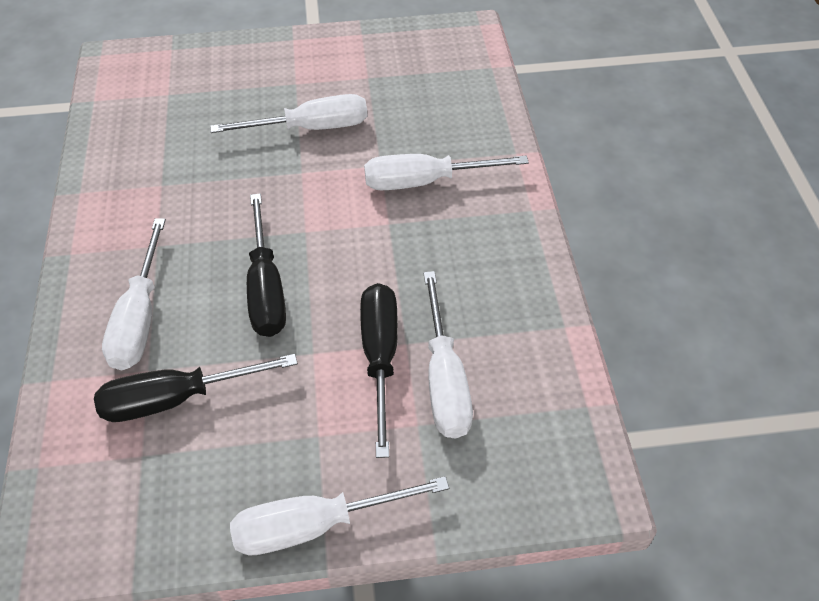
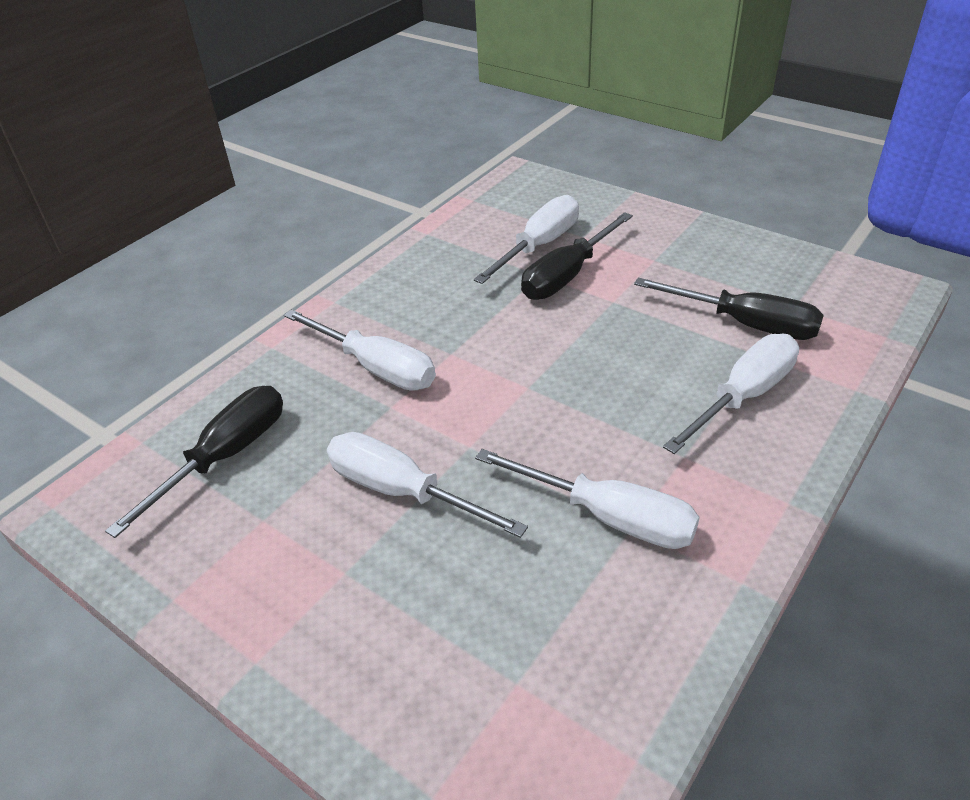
camera: 135 degrees left, 10 degrees down
(266, 288) = (608, 360): black screwdriver -> black screwdriver (225, 456)
(315, 525) = (695, 226): white screwdriver -> white screwdriver (608, 517)

